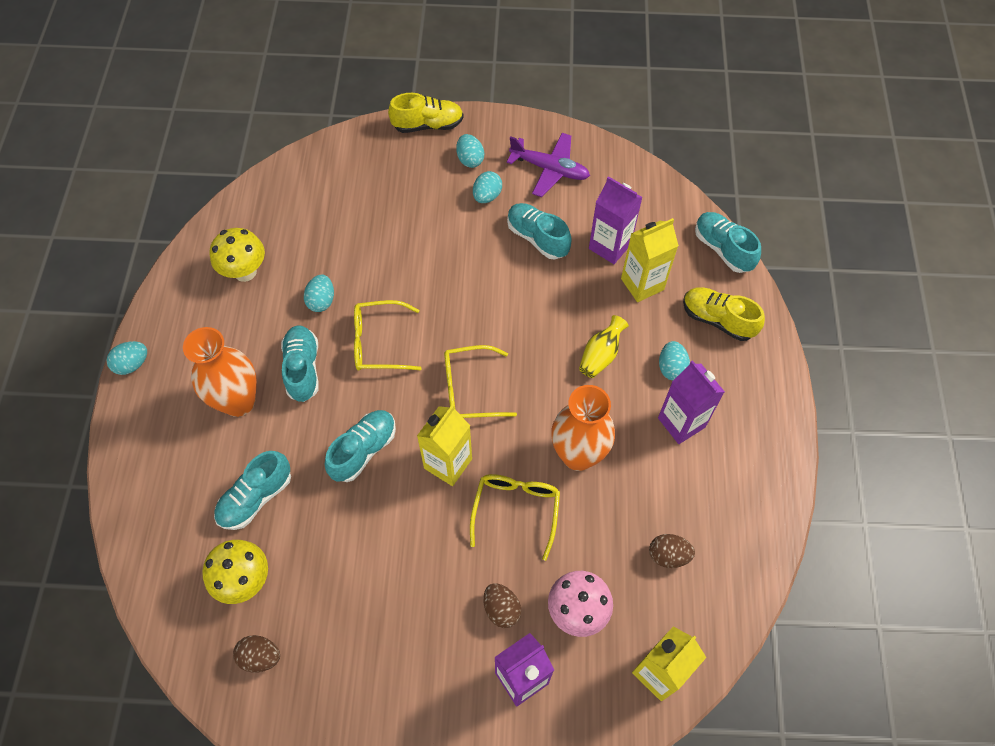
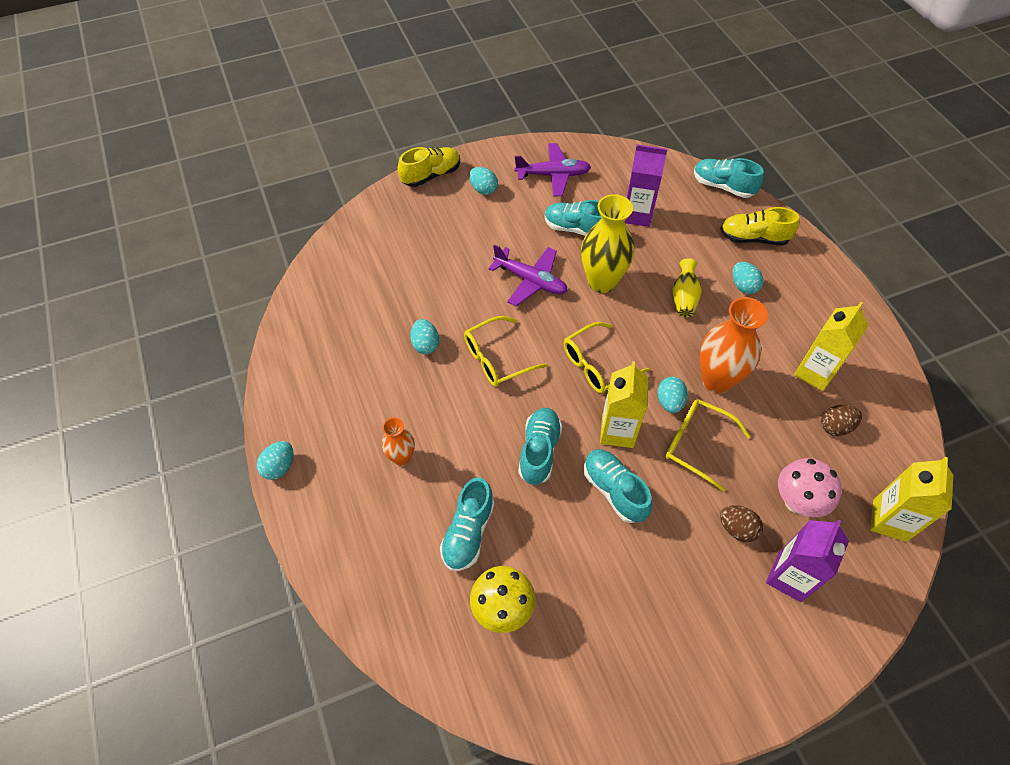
camera: 25 degrees left, 5 degrees down
(238, 401) = (401, 457): orange vase -> orange vase, size x0.55
(245, 272) = (341, 347): yellow mushroom -> none
(260, 657) = (558, 669): brown egg -> none
(303, 369) = (443, 406): turquoise shoe -> turquoise shoe (614, 490)
(458, 275) = (530, 280): none -> purple plane
(487, 196) = (515, 212): turquoise egg -> turquoise egg (669, 402)
(516, 510) = (696, 444): yellow glasses -> yellow glasses turned 45 degrees counterclockwise
(528, 305) = (602, 282): none -> yellow vase
(642, 284) = (680, 233): yellow carton -> yellow carton (814, 372)
(681, 422) = (778, 323): purple carton -> none

